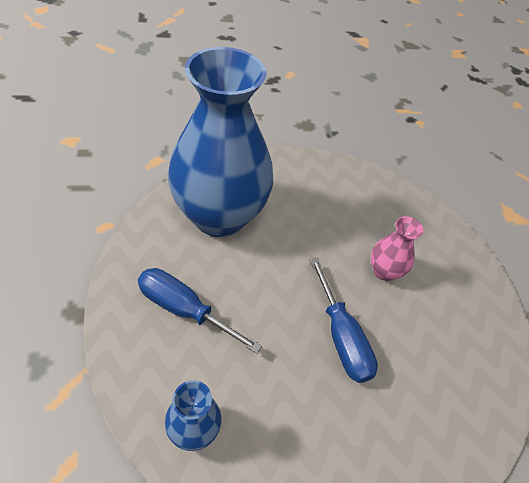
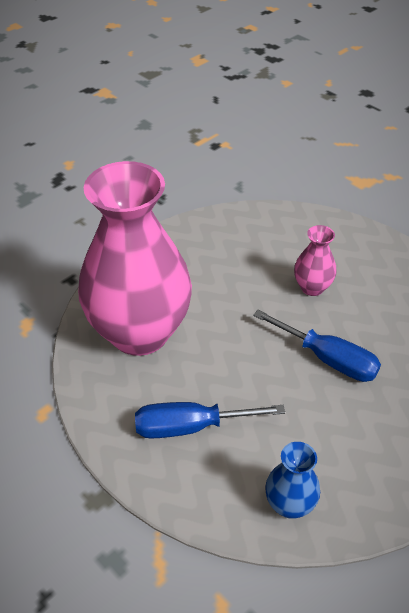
camera: 30 degrees left, 5 degrees down
(219, 216) = (140, 332): blue vase -> pink vase

